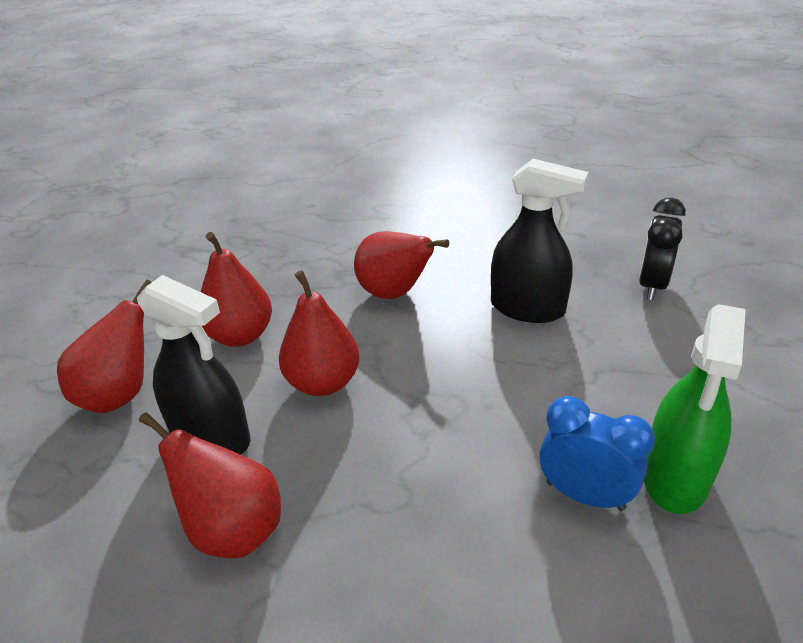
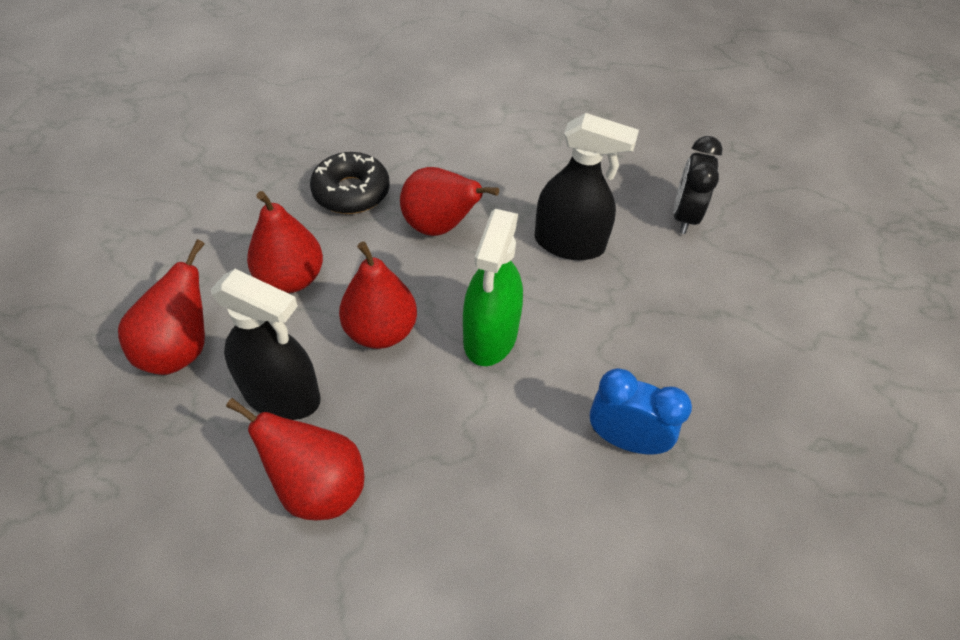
camera: 10 degrees left, 15 degrees up
(311, 265) = (351, 192): none -> black donut
(675, 477) = (701, 419): green spray bottle -> green spray bottle (490, 336)

